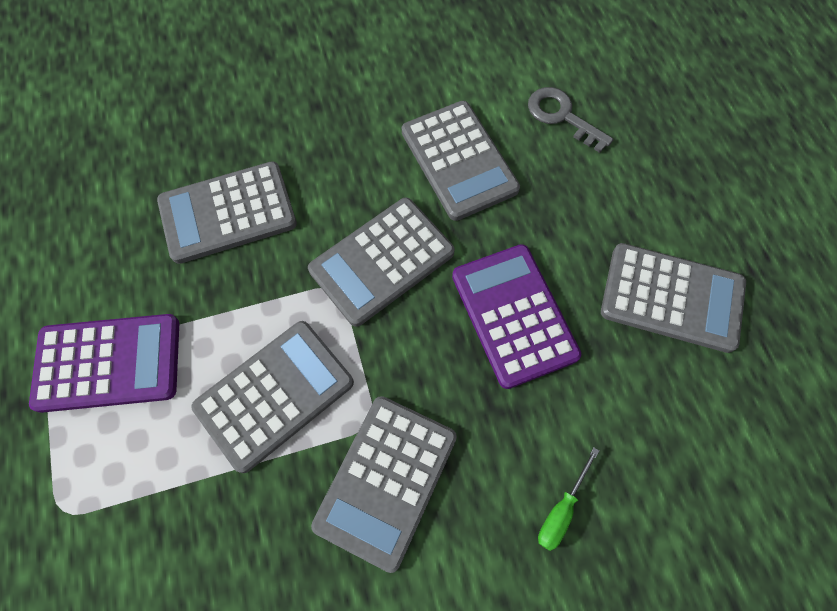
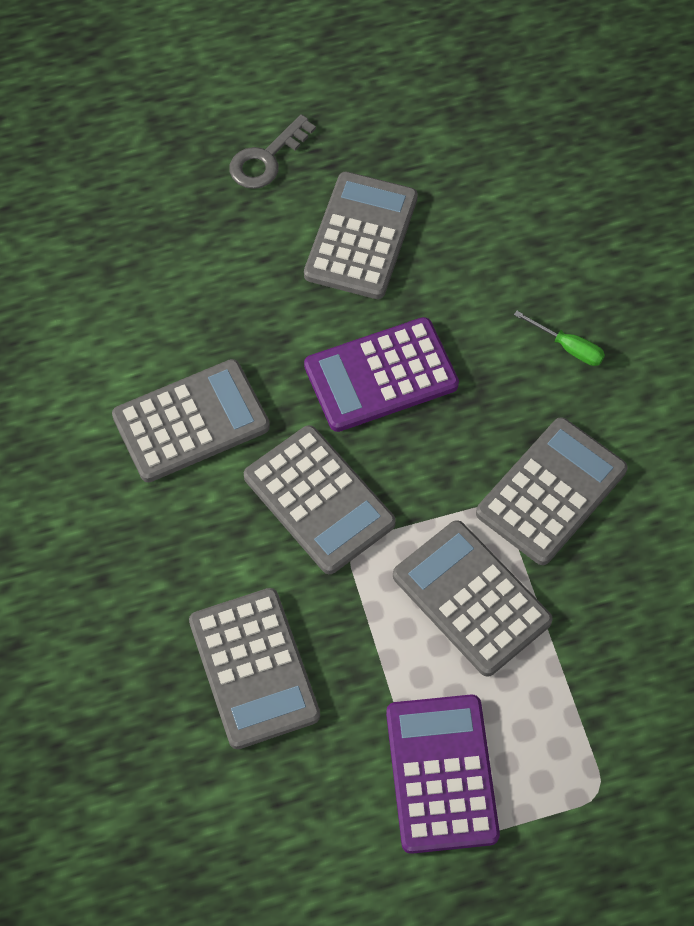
camera: 90 degrees left, 5 degrees down
(386, 480) = (551, 491): grey calculator -> grey calculator turned 75 degrees counterclockwise
(562, 116) = (135, 314): grey key -> grey key (266, 159)

